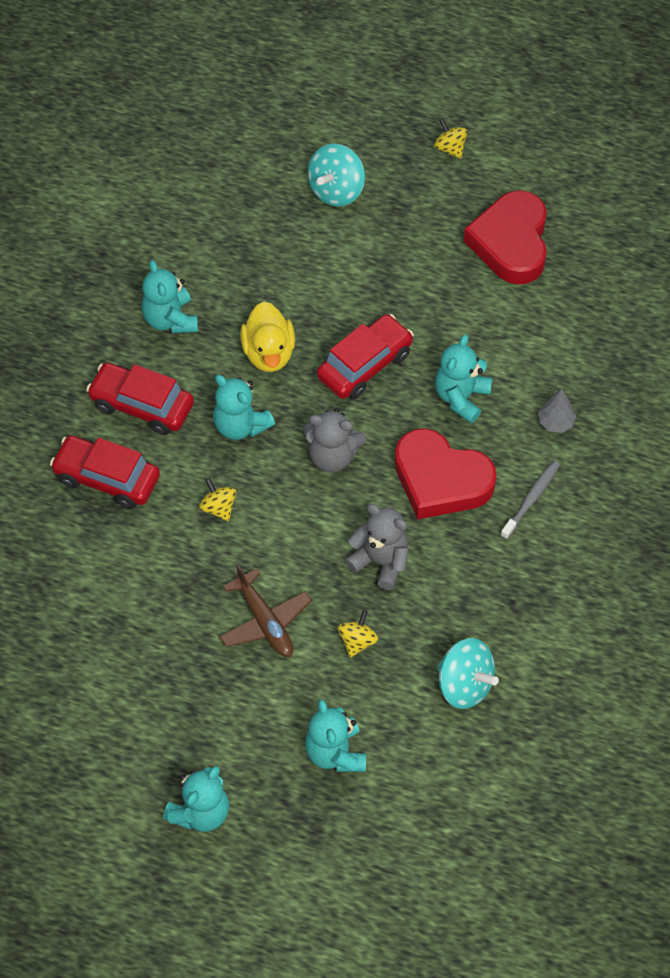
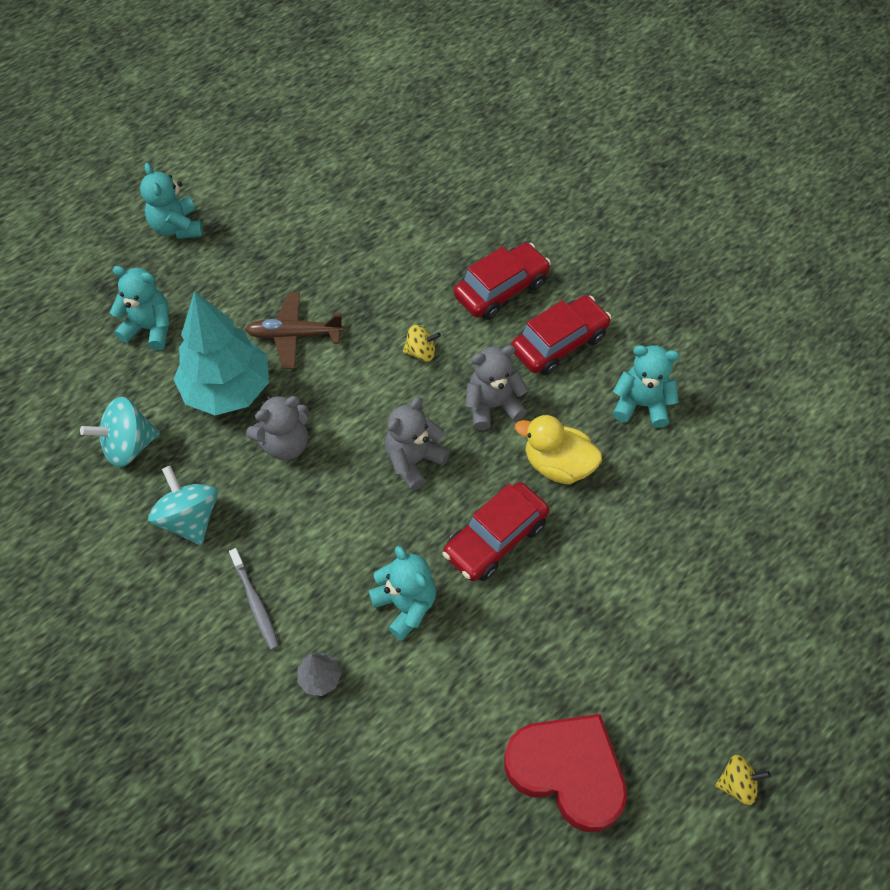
camera: 120 degrees right, 0 degrees up
(240, 425) = (492, 405): turquoise teddy bear -> grey teddy bear
(336, 190) = (730, 627): turquoise spinning top -> turquoise spinning top (189, 518)
(357, 641) = (227, 389): yellow spinning top -> turquoise tree
(365, 365) = (495, 539): red car -> red car turned 60 degrees clockwise
(441, 480) = (329, 536): red heart -> none

